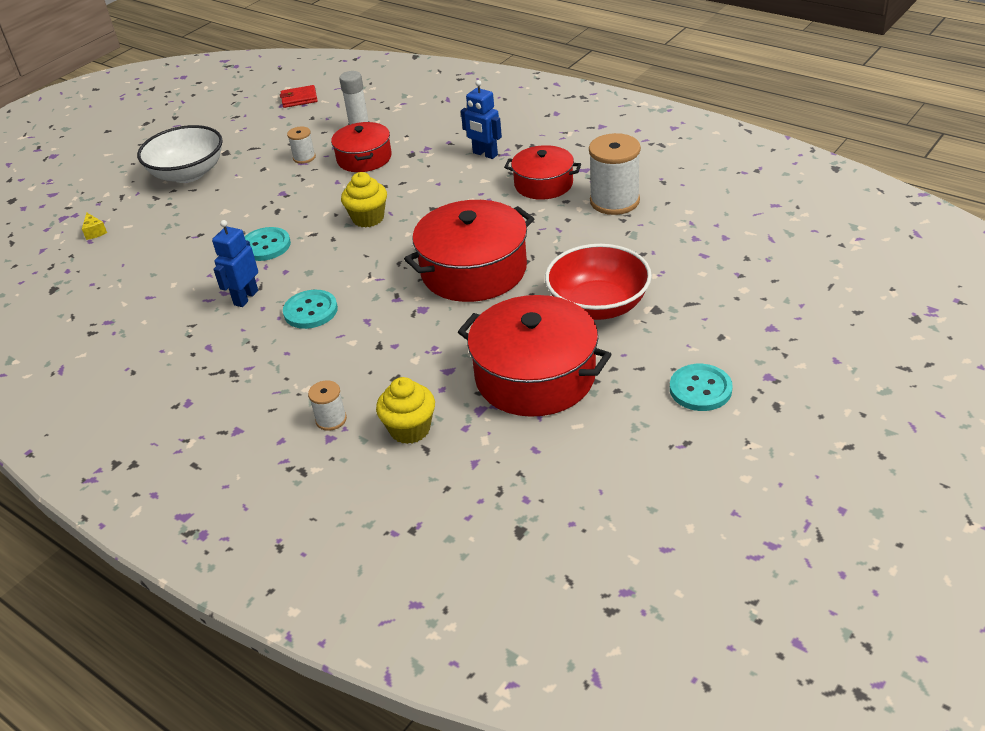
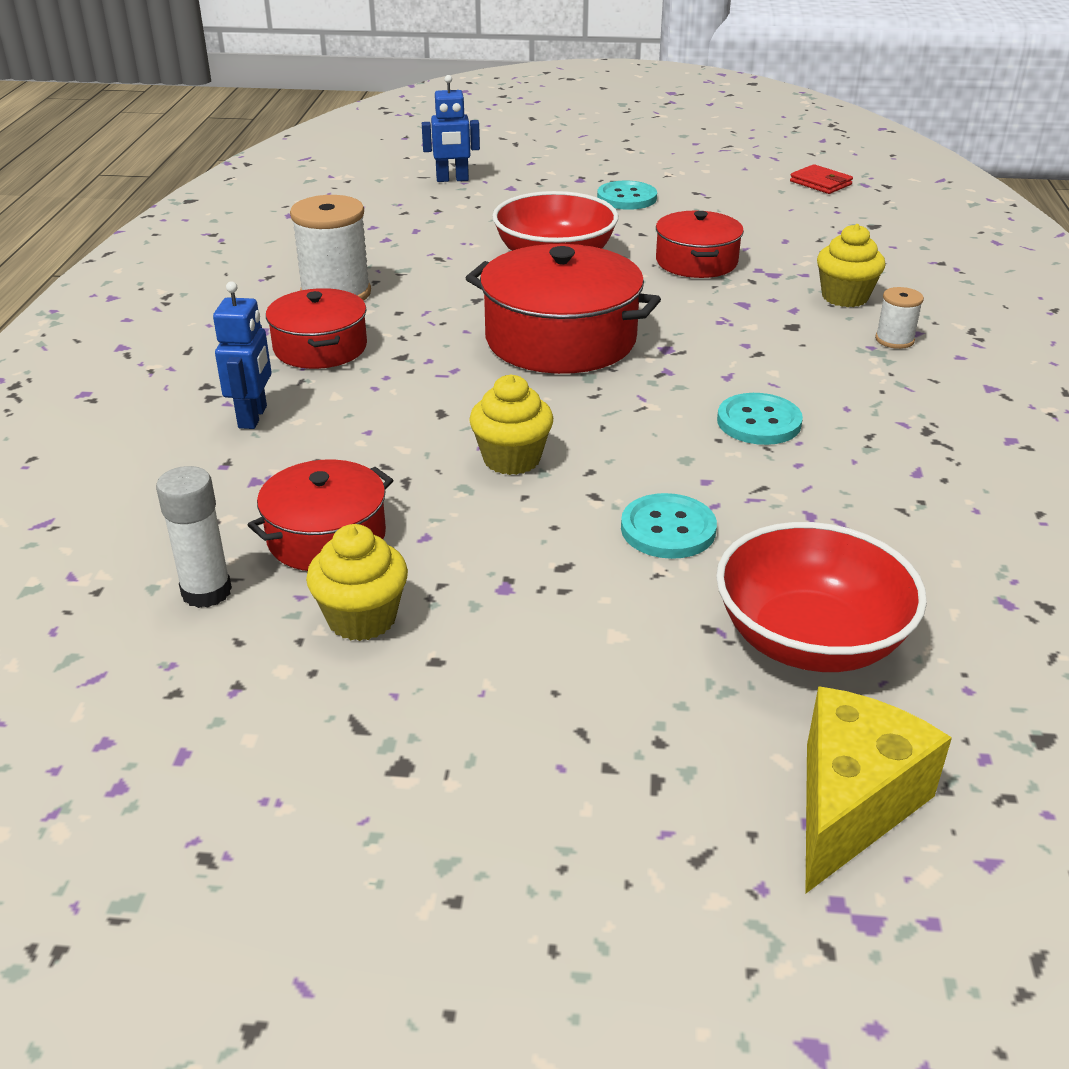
camera: 125 degrees left, 5 degrees down
(94, 232) = (851, 805): yellow cheese -> yellow cheese, size x2.46
(162, 256) = (809, 640): none -> red bowl
(188, 174) = (530, 781): white bowl -> none
(245, 298) = (797, 488): blue robot -> blue robot (452, 179)
(299, 99) = (74, 767): red wallet -> red wallet (820, 183)
(304, 157) = (362, 618): white spool -> yellow cupcake
(535, 376) = (696, 262): red pot -> red pot, size x0.61

